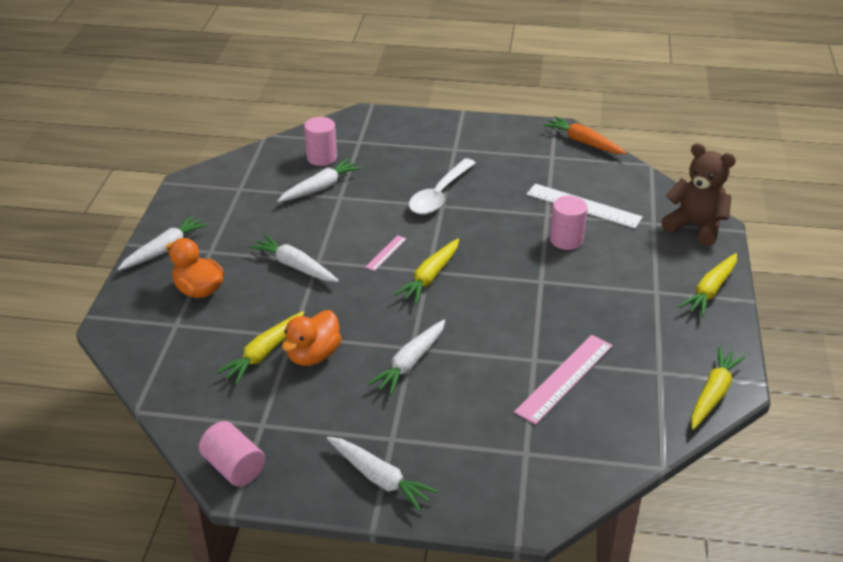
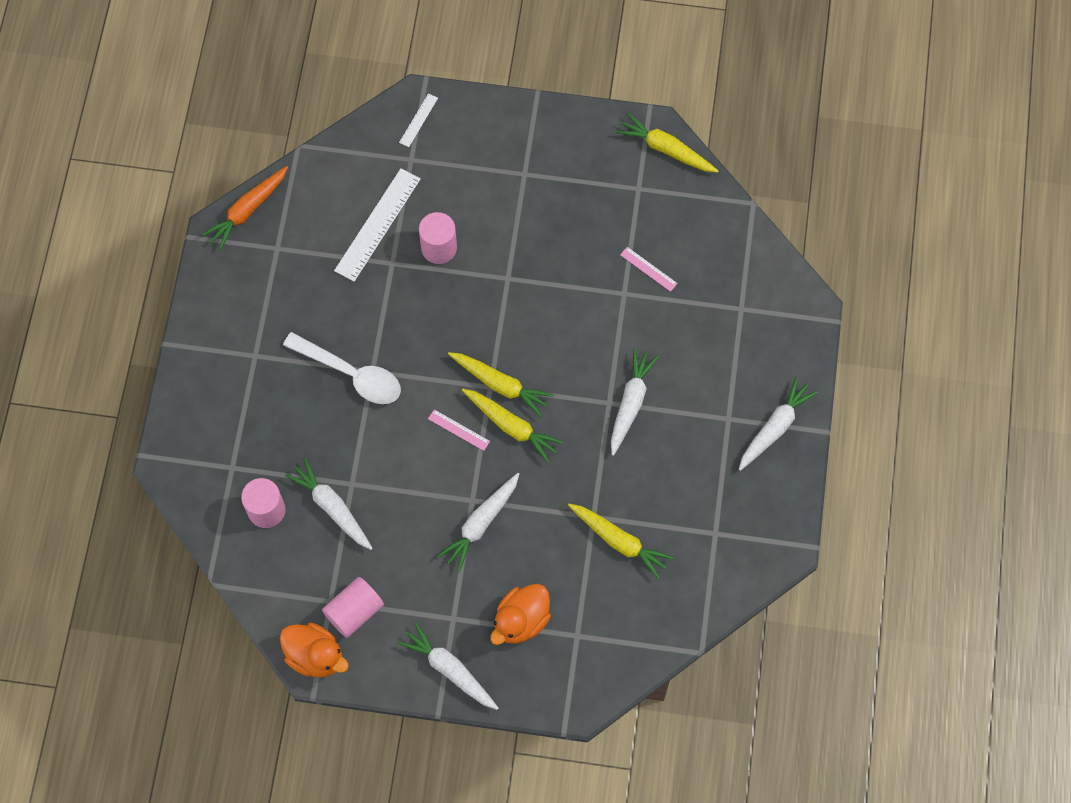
camera: 90 degrees left, 30 degrees up
(234, 467) = (767, 551): pink cylinder -> pink cylinder (354, 611)
(313, 355) = (621, 494): orange duck -> orange duck (315, 656)
(410, 363) = (630, 403): white carrot -> white carrot turned 105 degrees counterclockwise
(564, 378) = (648, 269): pink ruler -> pink ruler, size x0.49
(695, 227) = (418, 120): brown teddy bear -> white ruler
(710, 290) = (523, 125): yellow carrot -> yellow carrot (511, 426)

